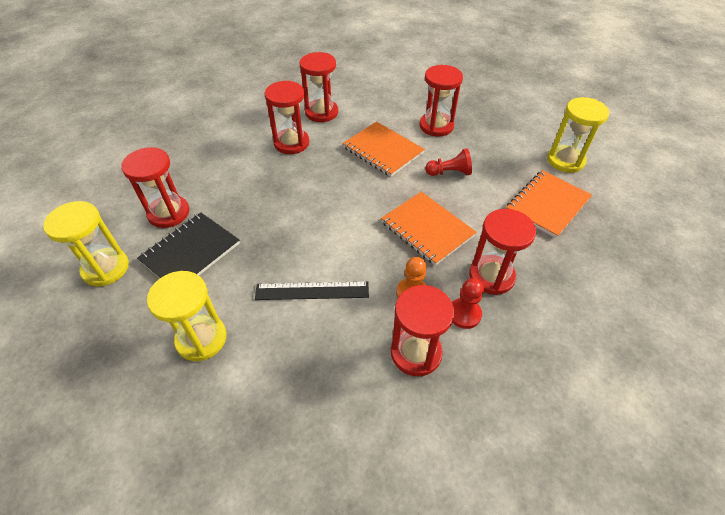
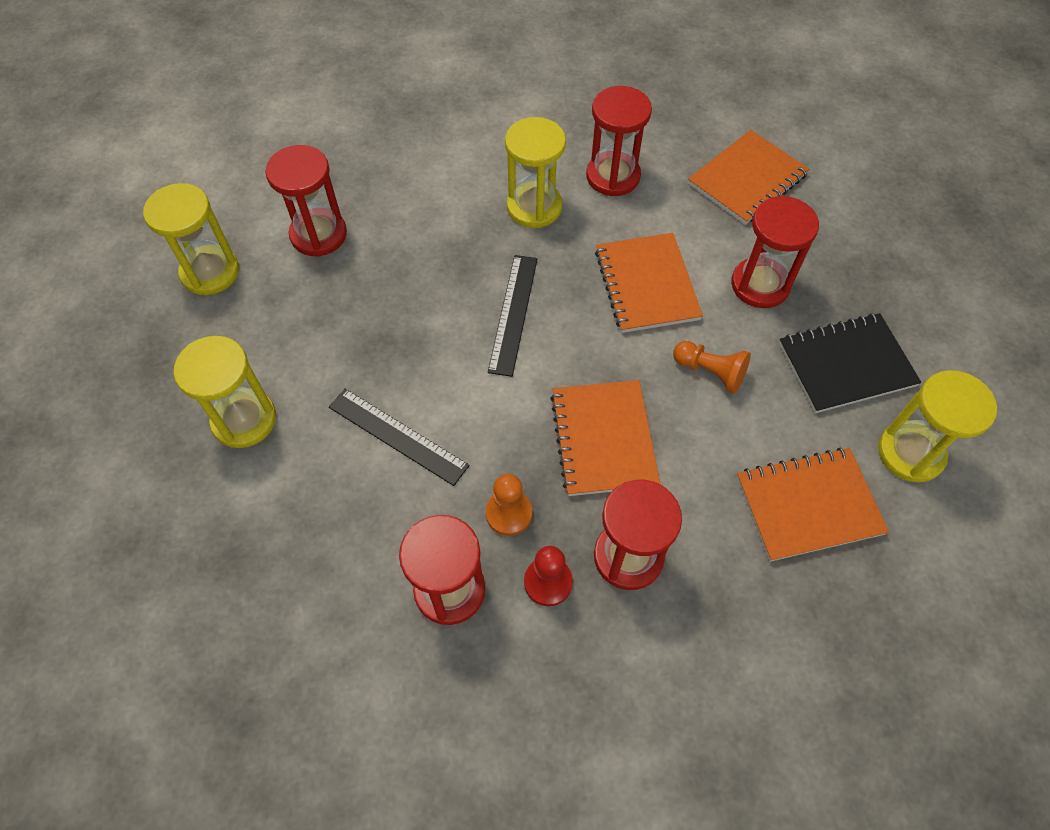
camera: 35 degrees right, 10 degrees up
(190, 252) = (306, 303): black notebook -> black notebook (846, 365)
(291, 143) = (534, 207): red hourglass -> yellow hourglass
(325, 196) = (513, 313): none -> black ruler
(389, 87) = (747, 179): none -> orange notebook
(449, 172) = (710, 372): red pawn -> orange pawn

